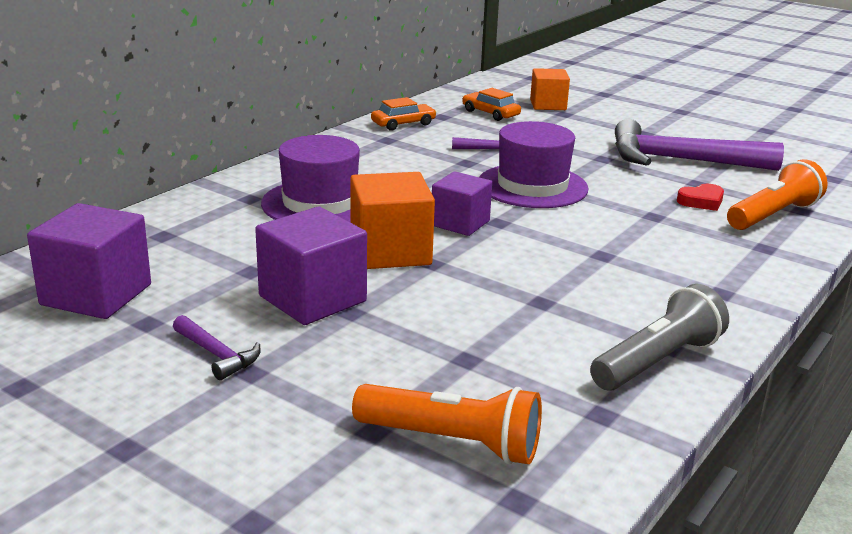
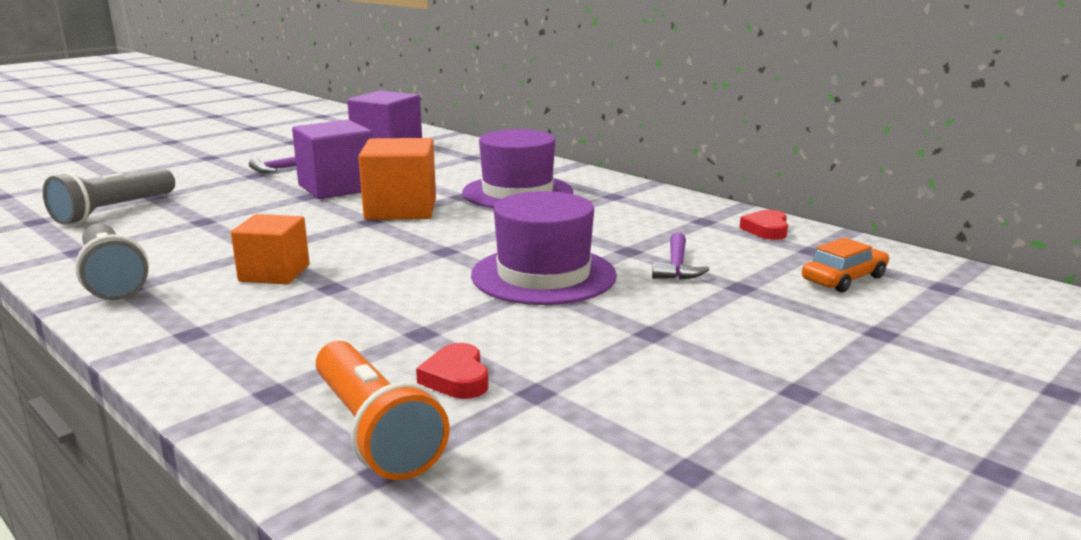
camera: 100 degrees right, 5 degrees down
(403, 124) = (766, 230): orange car -> red heart
(452, 442) = (113, 211): orange flashlight -> grey flashlight
(460, 223) = (449, 235): purple cube -> none
(548, 105) = (924, 325): orange cube -> orange cube (274, 273)
(680, 161) = (644, 397): purple hammer -> none

